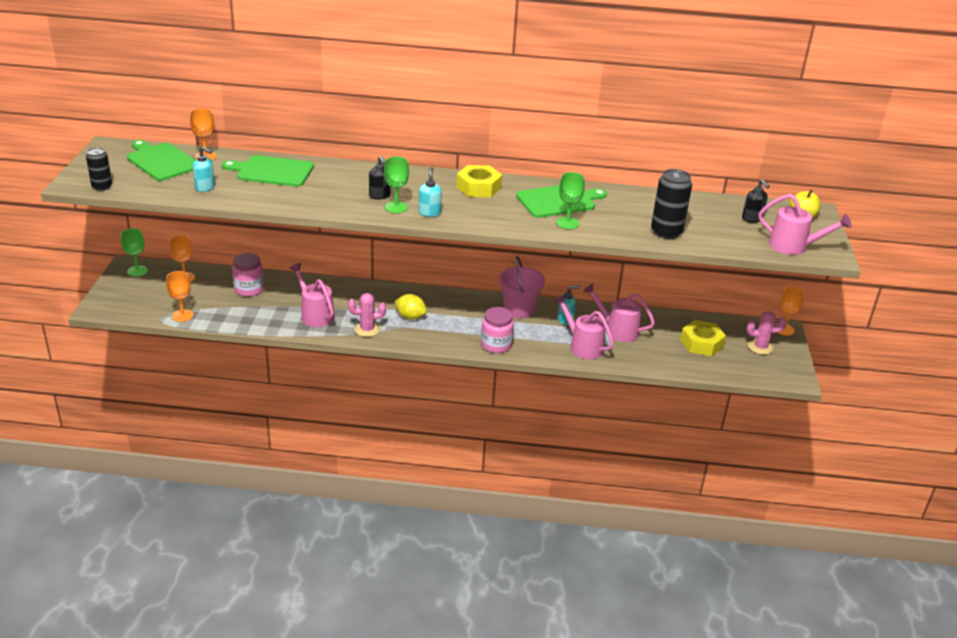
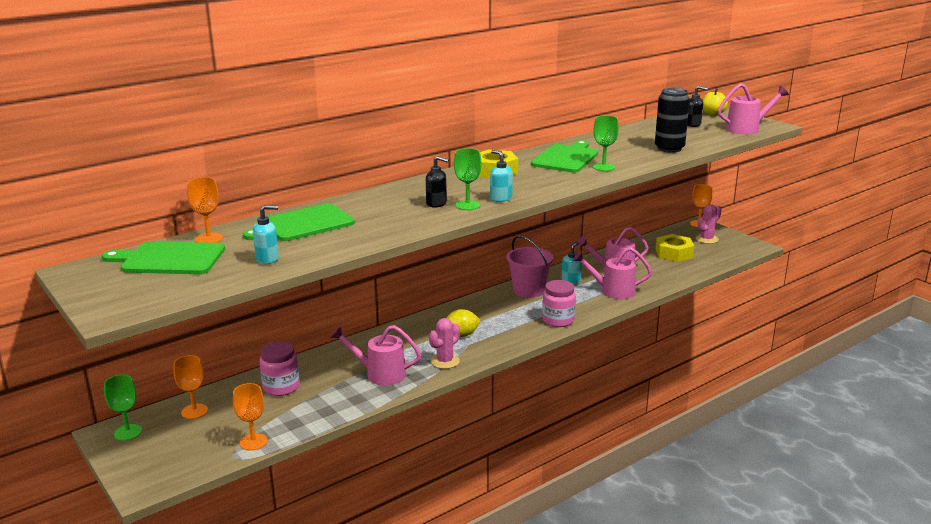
camera: 40 degrees left, 10 degrees down
(102, 187) = (151, 303): black can -> none

